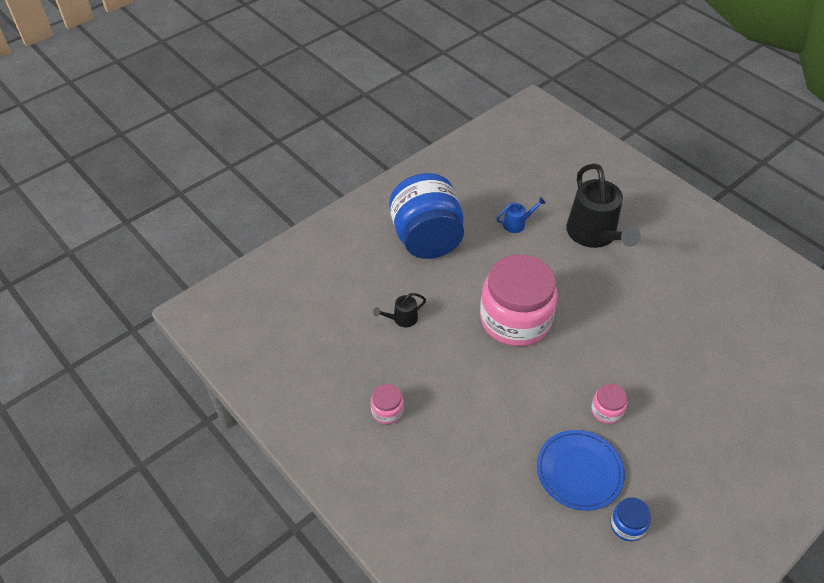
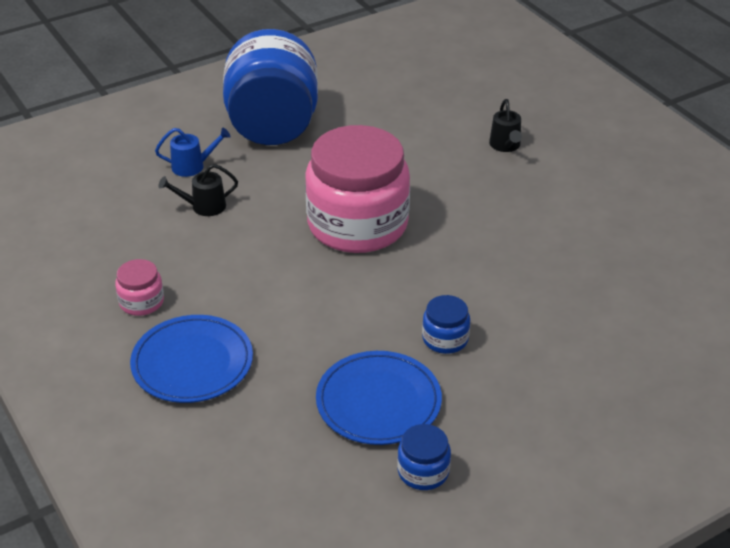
camera: 10 degrees right, 10 degrees down
(441, 459) = (192, 363): none -> blue plate
(517, 224) = (403, 123): blue watering can -> blue watering can (193, 166)
(594, 235) = (505, 146): black watering can -> black watering can, size x0.44
(606, 410) = (445, 339): pink jar -> blue jar

